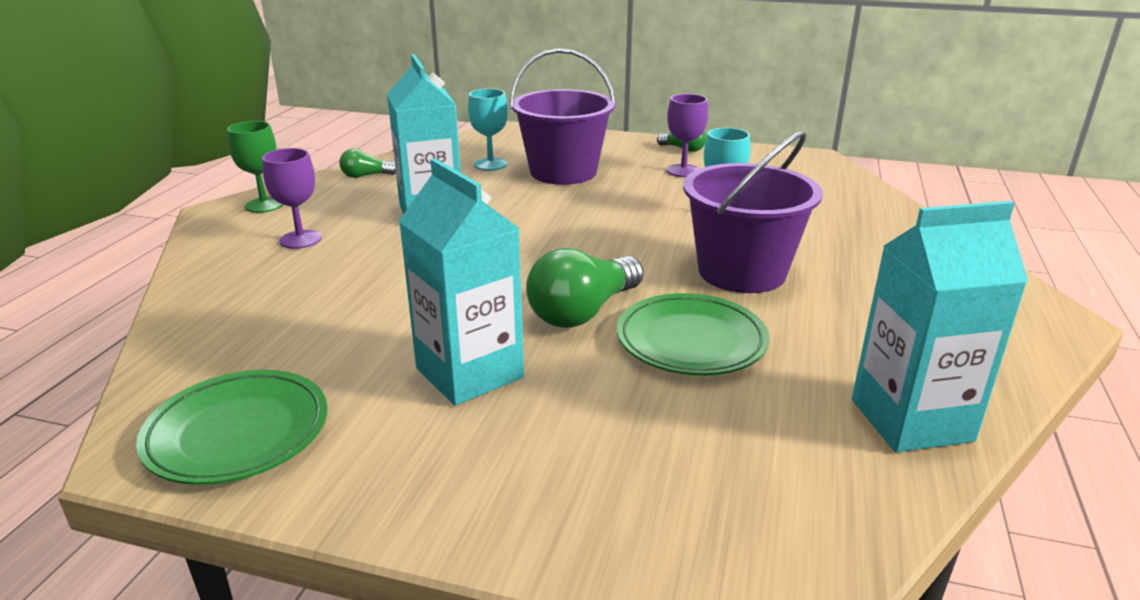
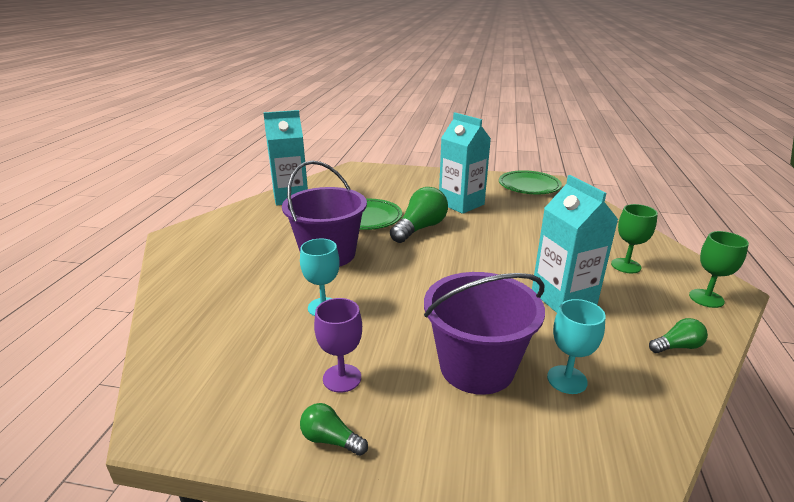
camera: 175 degrees right, 0 degrees up
(300, 239) = (626, 266): purple goblet -> green goblet

